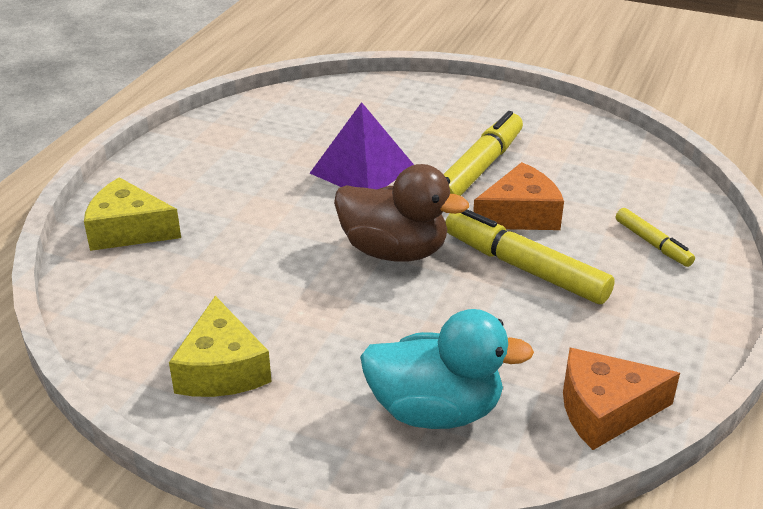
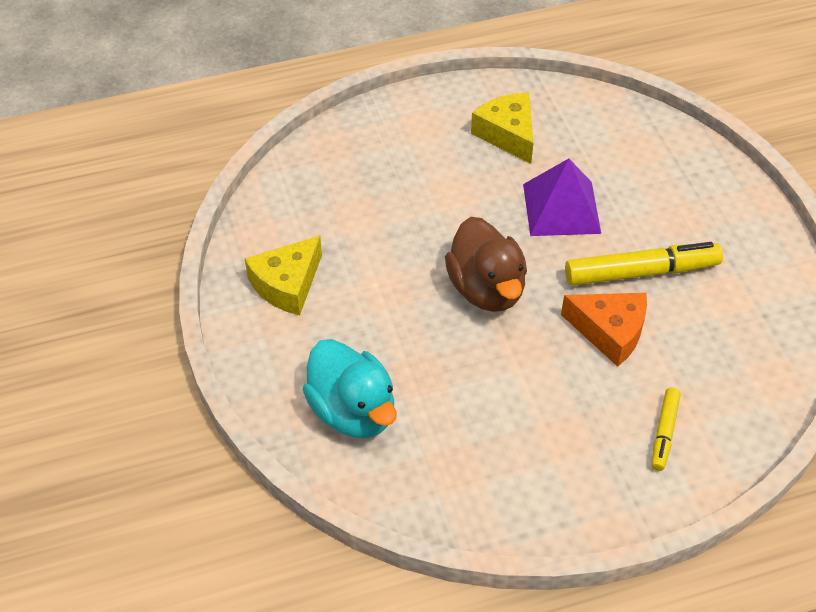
camera: 50 degrees right, 15 degrees up
(128, 230) = (361, 145): yellow cheese -> yellow cheese (508, 134)
(524, 268) = (546, 372): yellow marker -> none
(605, 410) = (440, 501): orange cheese -> none

